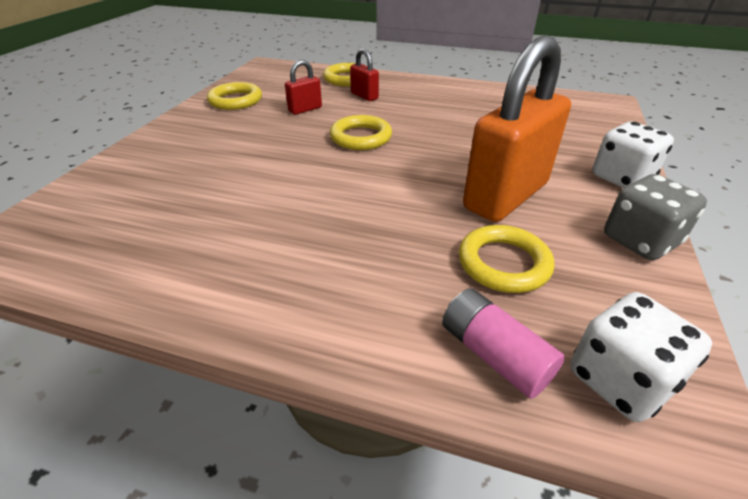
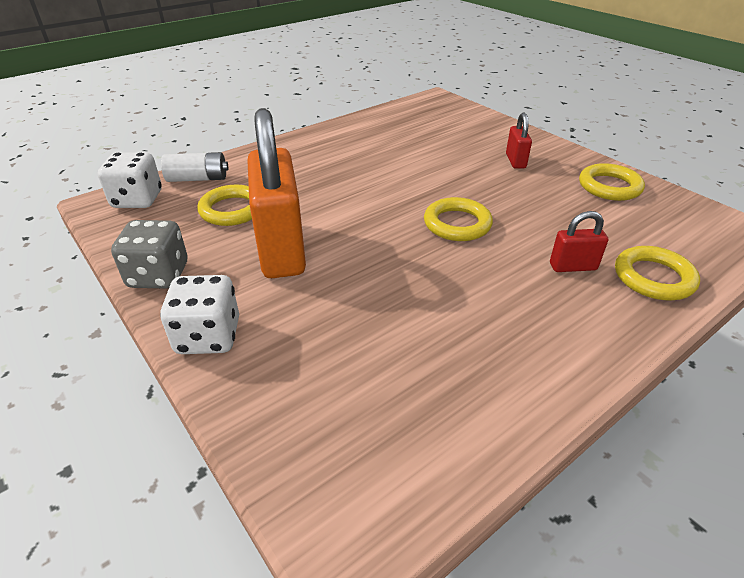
camera: 125 degrees right, 0 degrees up
(305, 109) = (555, 216): red padlock -> red padlock (515, 161)
(494, 355) = (198, 179): pink battery -> white battery

